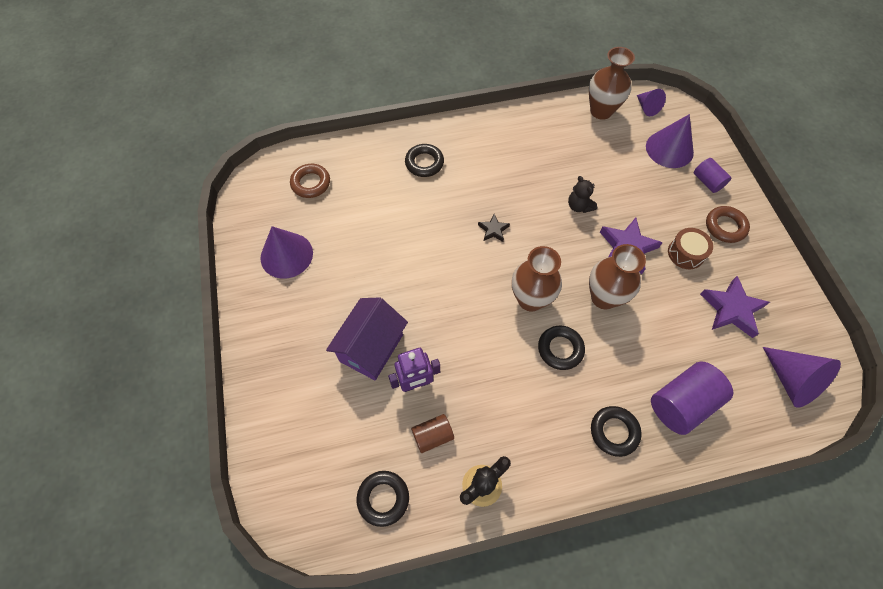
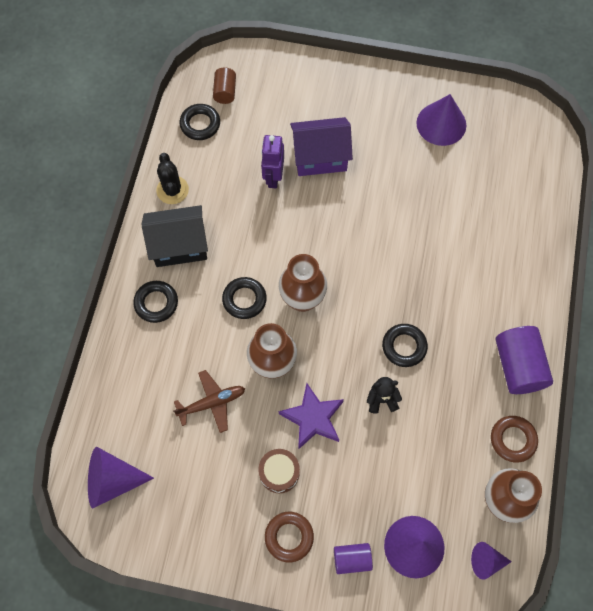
camera: 115 degrees right, 5 degrees up
(311, 183) = (516, 166): brown ring -> brown ring (513, 440)
(371, 348) = (320, 157): purple house -> purple house turned 60 degrees counterclockwise
(424, 163) = (500, 275): black ring -> black ring (404, 346)
(432, 436) = (226, 173): brown cylinder -> brown cylinder (225, 92)
(493, 230) = (390, 303): black star -> none
(541, 441) = (179, 246): none -> black house
(670, 331) = (211, 403): none -> brown plane
(682, 403) = (147, 371): purple cylinder -> purple cylinder (518, 366)
(731, 309) = (202, 476): purple star -> none

